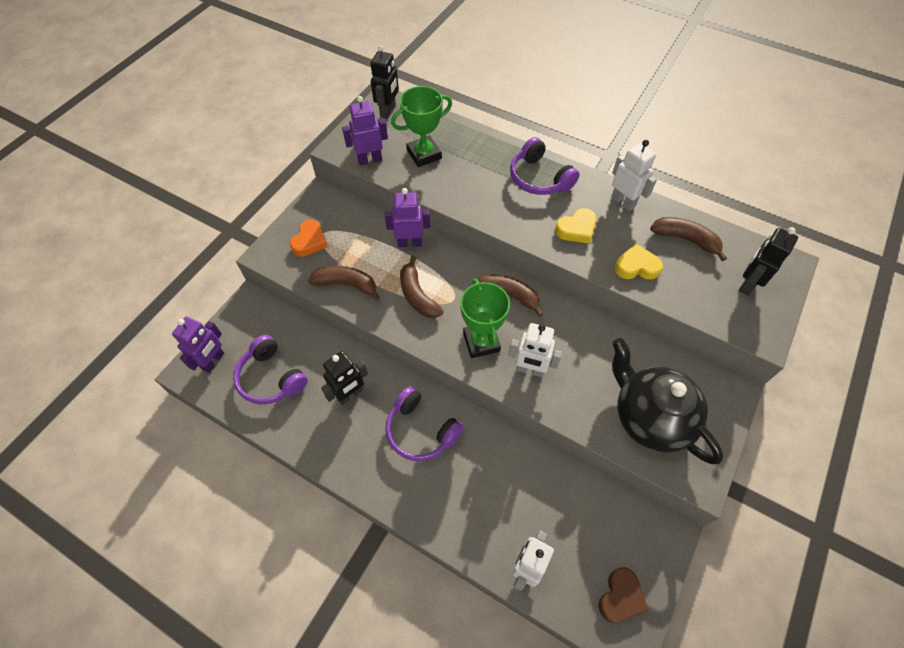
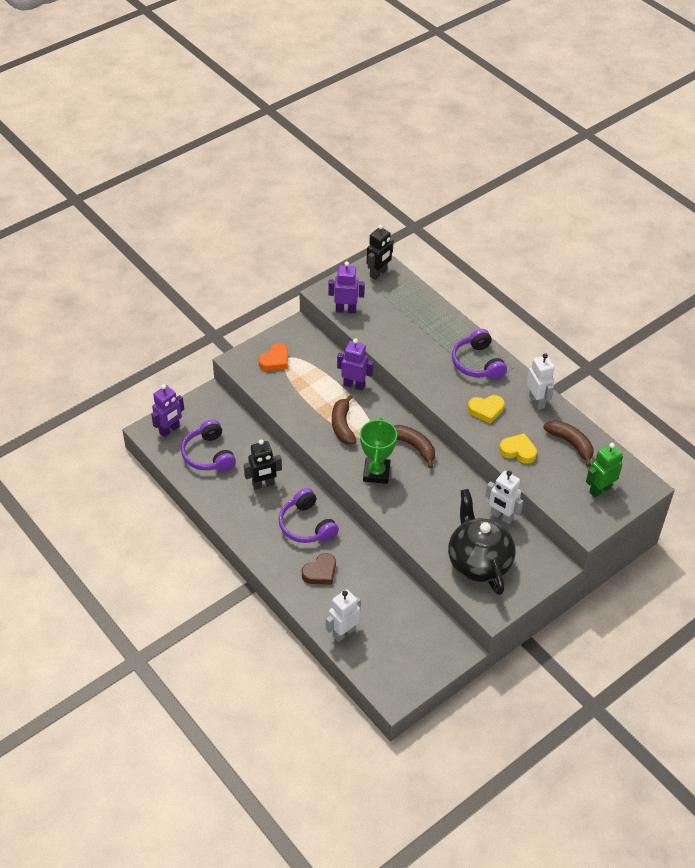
camera: 20 degrees right, 10 degrees down
(346, 284) = (291, 401): brown banana -> none
(424, 154) = (392, 317): green trophy -> none
(530, 370) = (404, 503): white robot -> white robot (501, 516)
(620, 597) = (402, 672): brown heart -> brown heart (320, 572)
(747, 284) = (600, 489): black robot -> green robot

